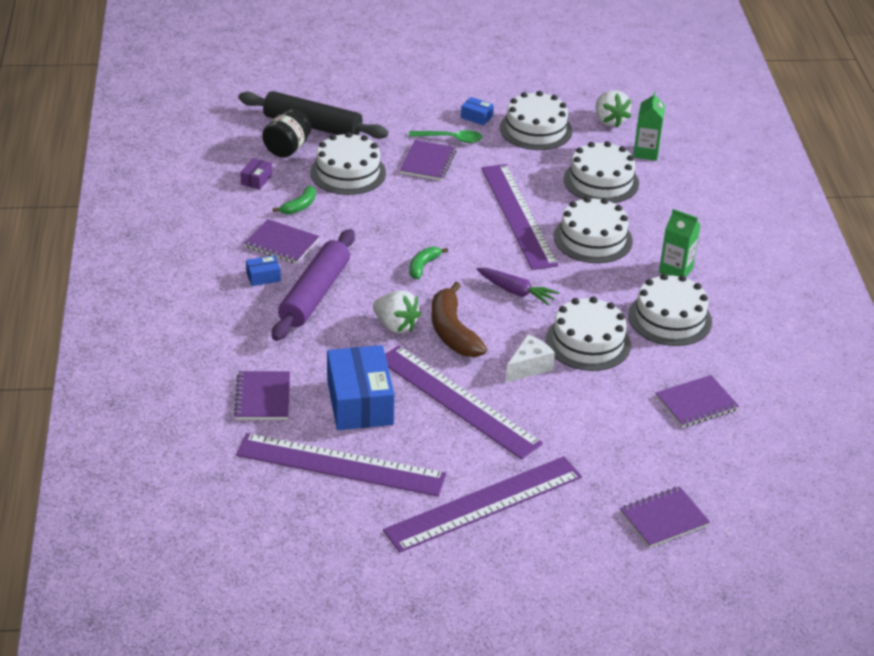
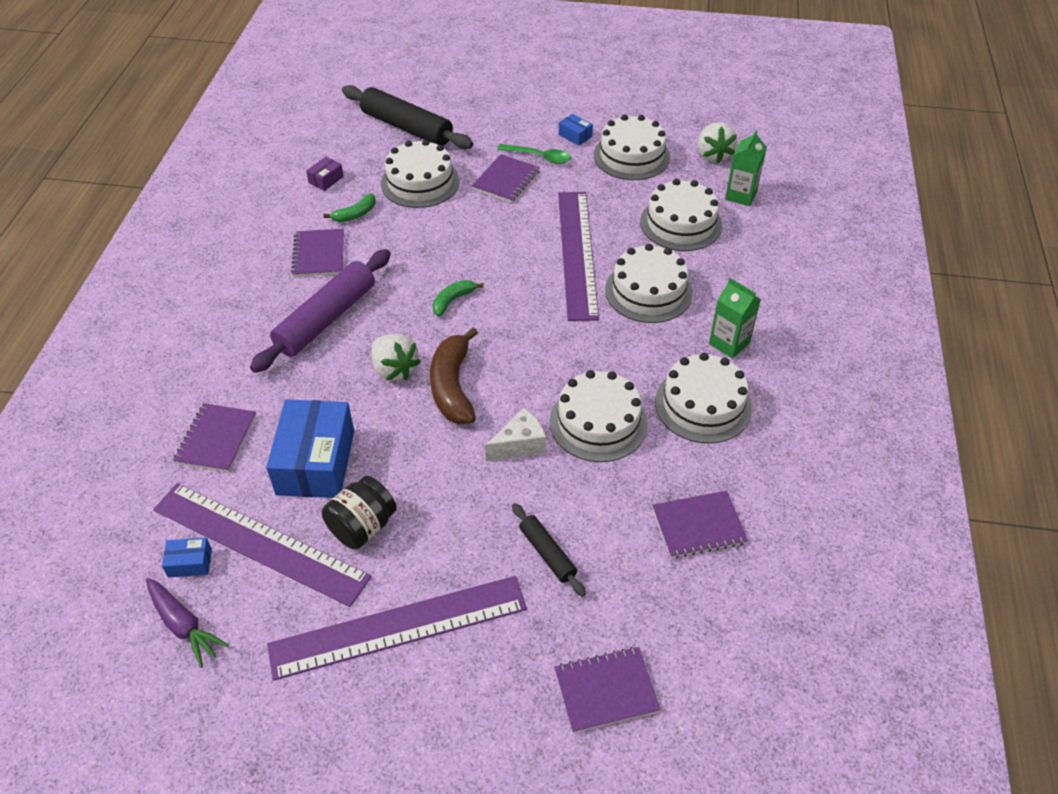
camera: 15 degrees right, 10 degrees up
(263, 277) = (283, 291): blue box -> blue box (190, 563)
(282, 243) = (319, 254): purple notebook -> purple notebook turned 45 degrees clockwise
(287, 148) = (371, 149): black jar -> black jar (362, 527)
(458, 401) = (423, 478): purple ruler -> none
(516, 292) = (540, 346): purple carrot -> purple carrot (183, 625)
(582, 438) = (547, 553): none -> black rolling pin

